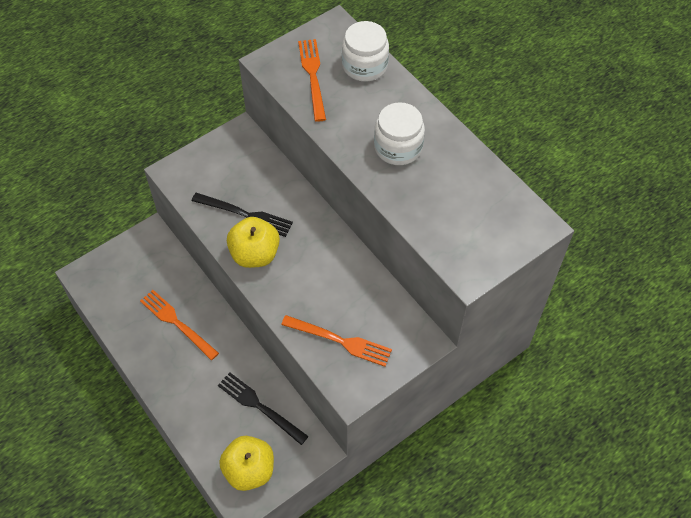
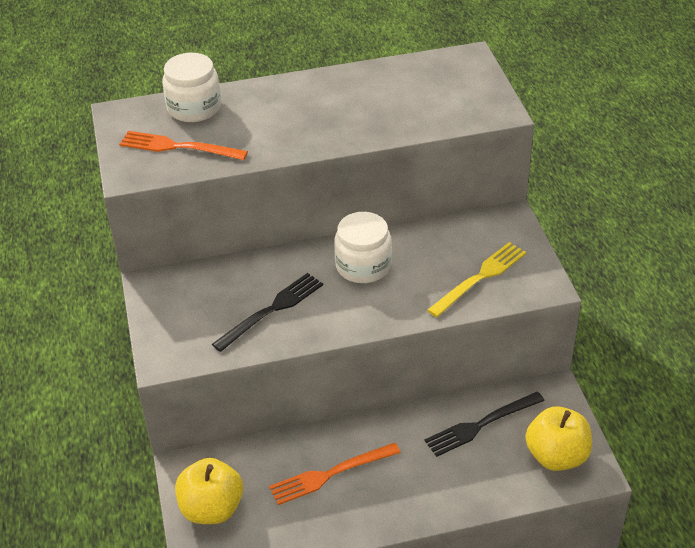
camera: 65 degrees left, 15 degrees down
(255, 254) = (331, 316): yellow apple -> yellow apple (212, 508)
(340, 341) = (480, 277): orange fork -> yellow fork
(398, 147) = (319, 114): white jar -> white jar (363, 266)

